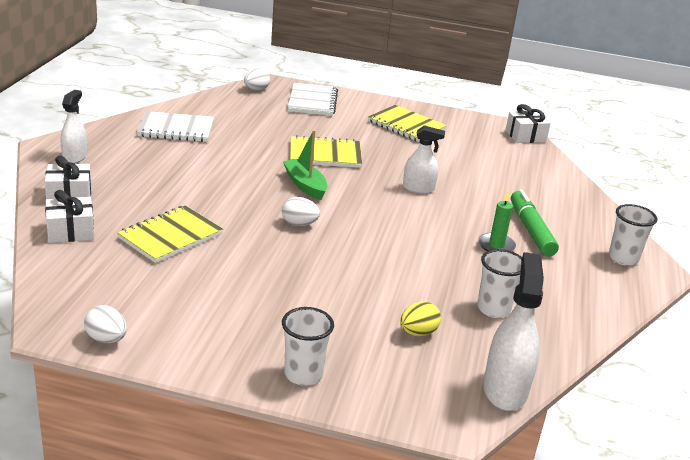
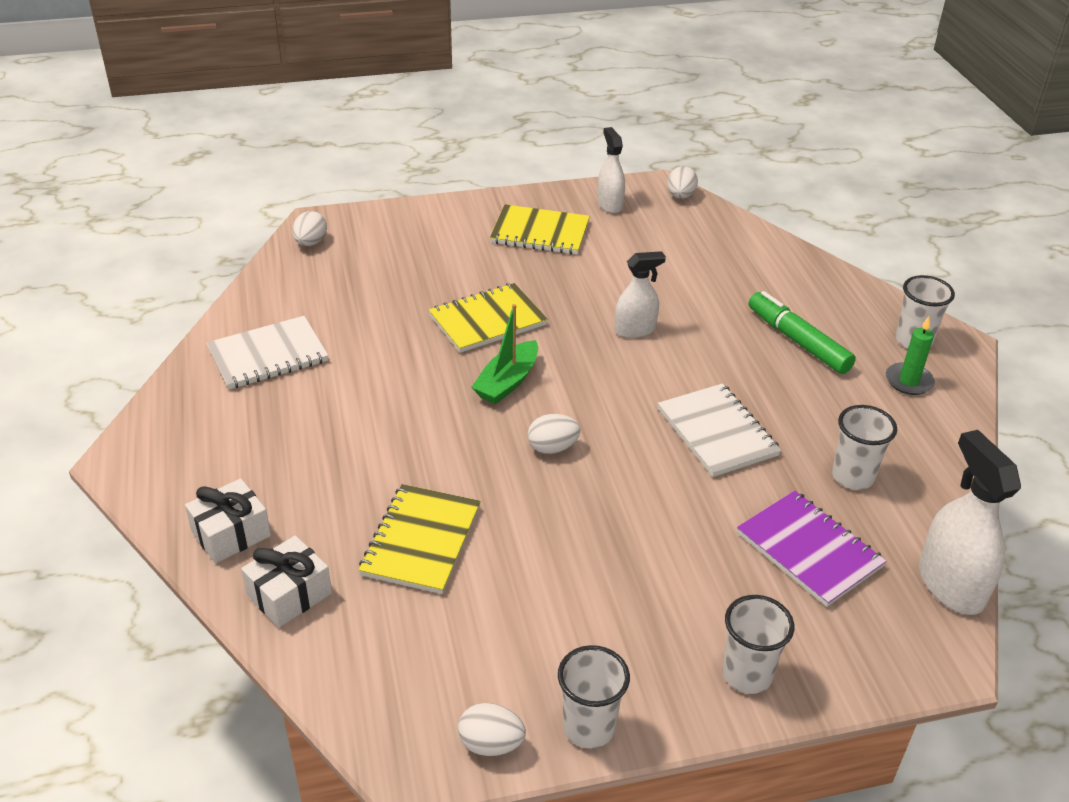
camera: 25 degrees left, 10 degrees up
(74, 157) = (177, 464): white spray bottle -> white spray bottle (609, 204)
(173, 356) = (589, 727): none -> white cup
(305, 185) = (507, 382): green boat -> green boat turned 90 degrees counterclockwise
(312, 101) = (397, 235): white notebook -> white notebook (717, 432)
(418, 333) = (809, 550): yellow egg -> purple notebook
(496, 245) = (782, 381): green candle -> green candle (908, 381)
(525, 136) = (680, 196): white gift -> white egg

